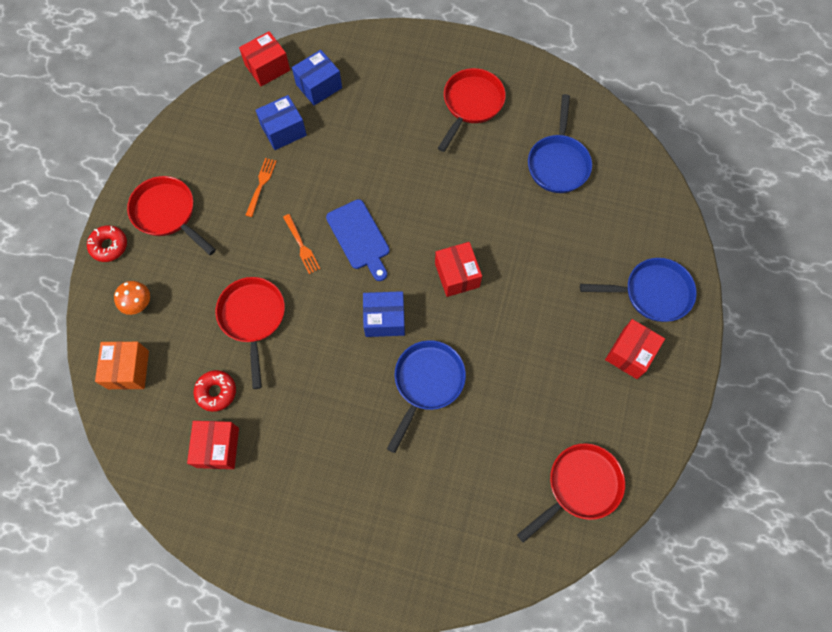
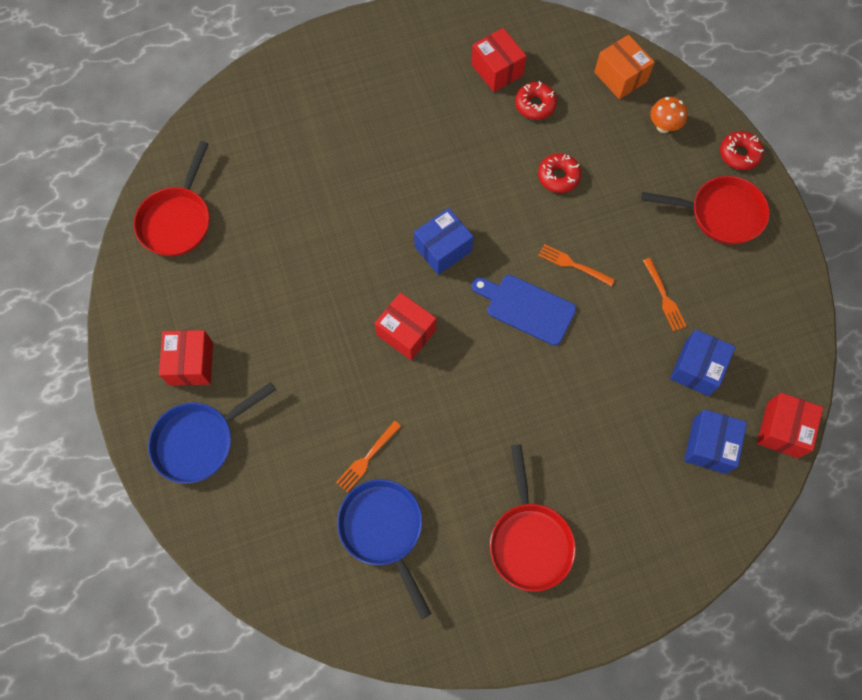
camera: 145 degrees right, 0 degrees up
(253, 318) = (558, 176): red pan -> red donut
(427, 382) = (365, 220): blue pan -> none
(540, 210) = (367, 458): none -> orange fork

